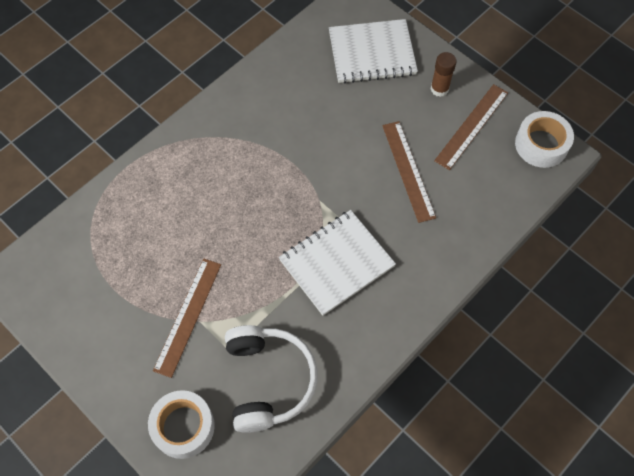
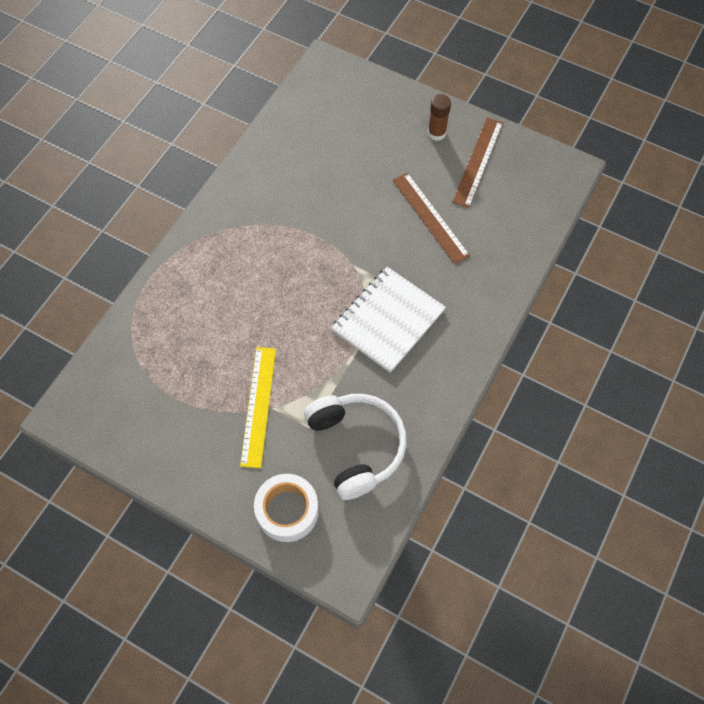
camera: 15 degrees left, 0 degrees up
(188, 316) = (258, 406): brown ruler -> yellow ruler
(372, 53) = (361, 113): white notebook -> none
(541, 144) = (548, 164): white tape -> none

